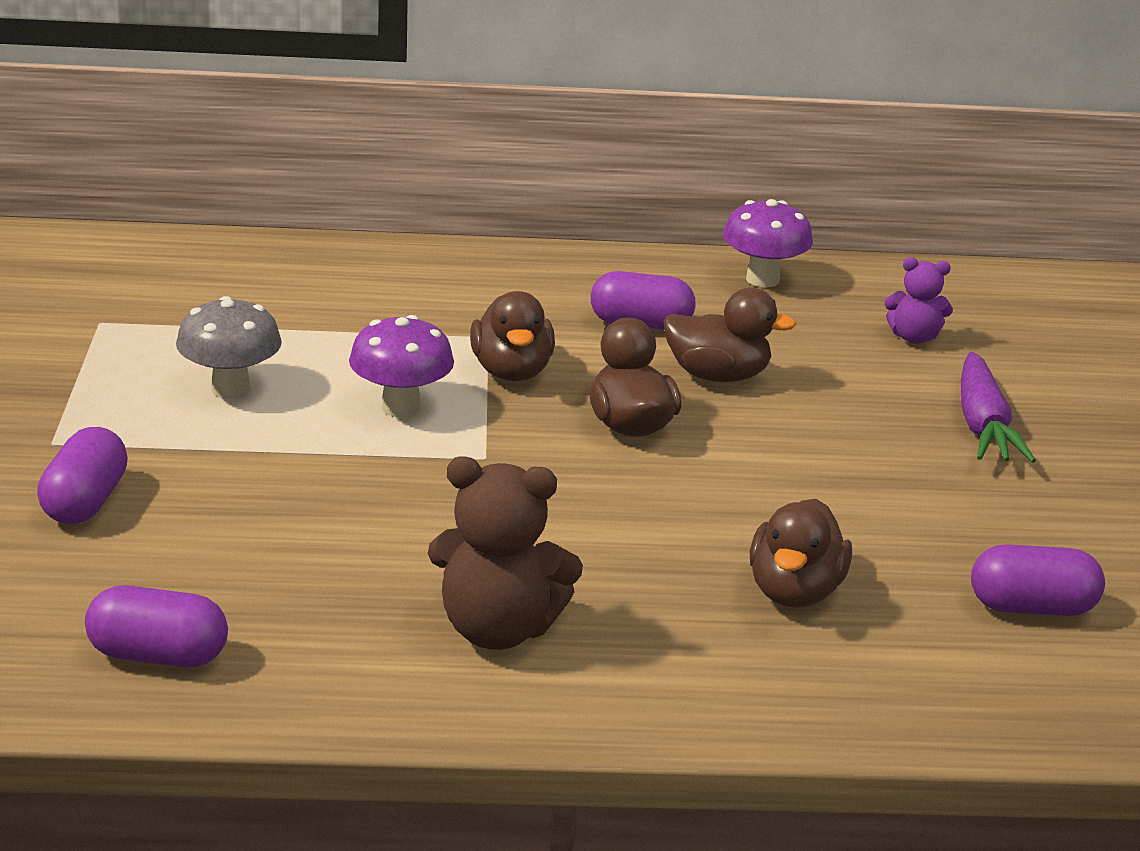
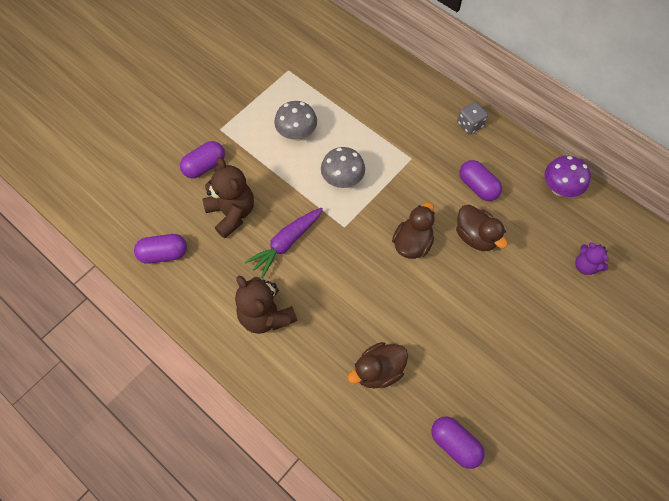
camera: 45 degrees right, 35 degrees up
(158, 655) = (164, 254): purple capsule -> purple capsule turned 60 degrees counterclockwise
(236, 536) = (232, 213): none -> brown teddy bear
(401, 407) = (342, 180): purple mushroom -> grey mushroom
(511, 372) = (400, 185): brown duck -> none
(530, 267) = (470, 124): none -> grey dice
(982, 425) = (553, 336): purple carrot -> purple carrot (286, 243)

